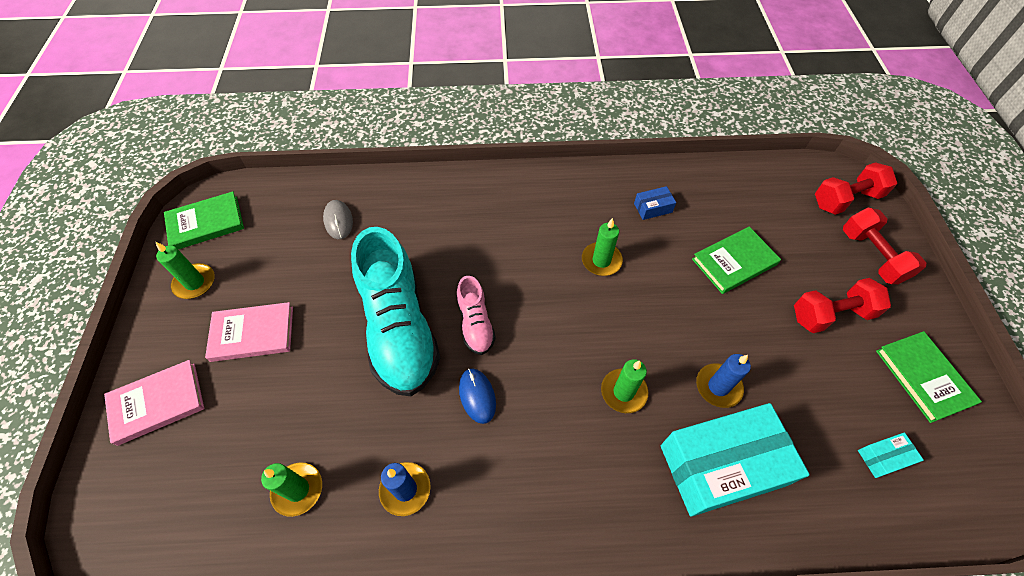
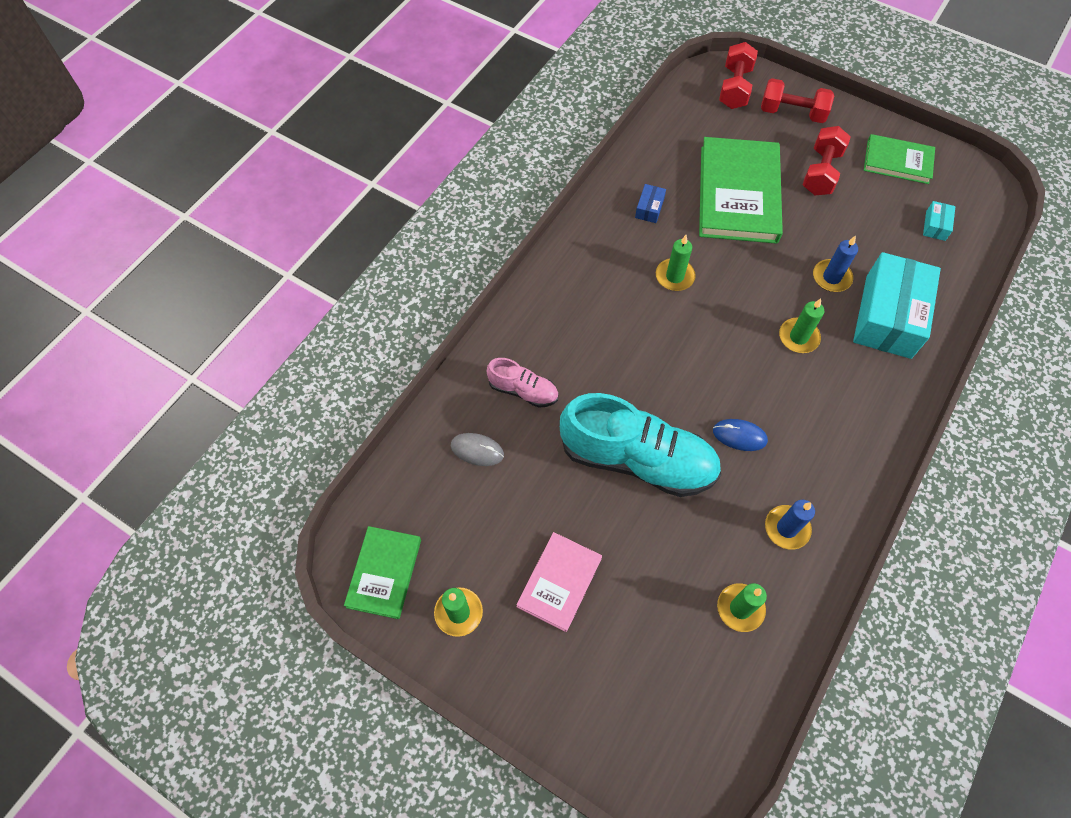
camera: 55 degrees left, 5 degrees up
(157, 403) = (581, 695): pink book -> none
(475, 324) = (672, 400): pink shoe -> pink shoe (523, 390)
(734, 262) = (738, 194): green book -> green book, size x1.77

